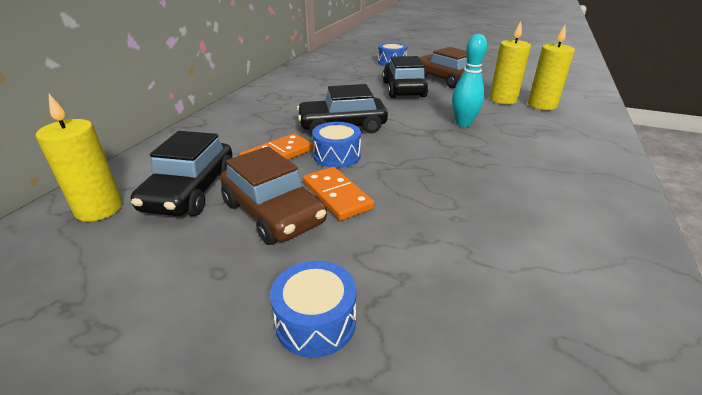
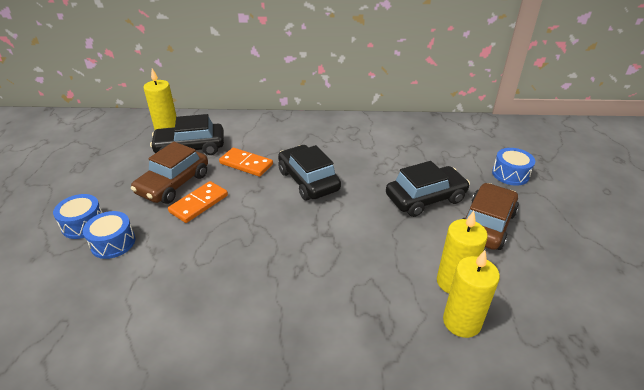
camera: 70 degrees right, 5 degrees up
(337, 156) = (255, 190): blue drum -> blue drum (113, 243)
(463, 123) = (358, 253): turquoise bowling pin -> none

